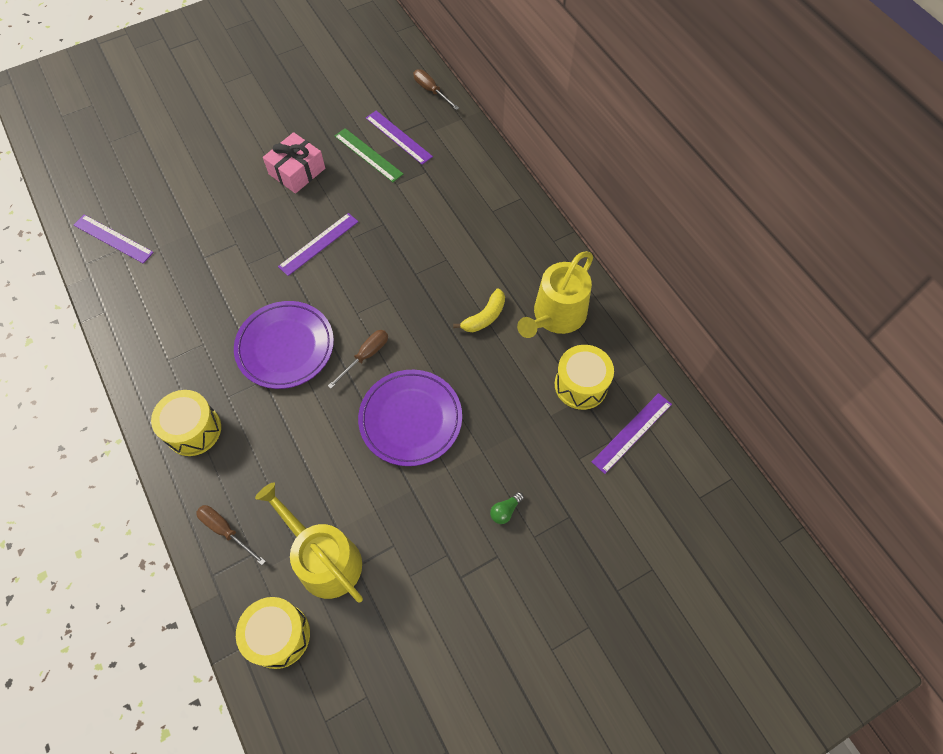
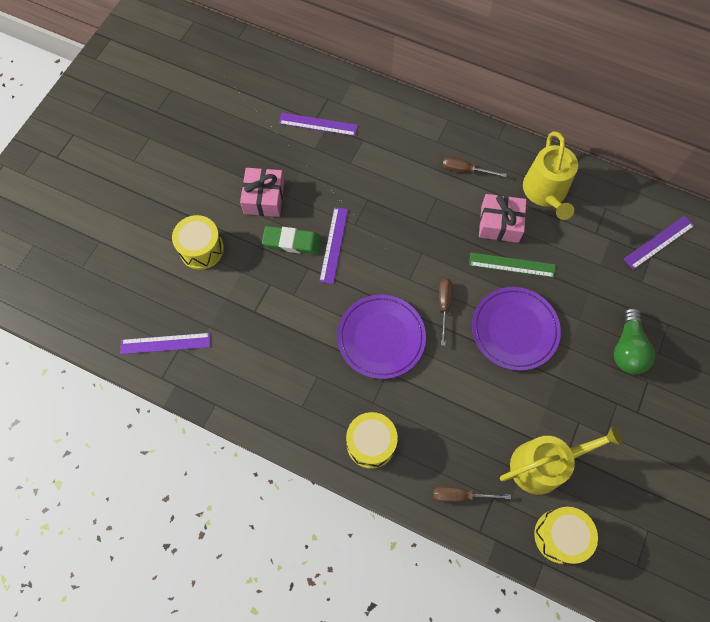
camera: 35 degrees left, 5 degrees up
(286, 221) = (292, 242): none -> green eraser
(324, 559) = (543, 464): yellow watering can -> yellow watering can turned 150 degrees clockwise
(368, 155) = (307, 152): green ruler -> green ruler (512, 265)
(431, 91) = (309, 72): brown screwdriver -> brown screwdriver (465, 170)
(484, 317) = (499, 224): yellow banana -> pink gift
(505, 511) = (627, 349): green light bulb -> green light bulb, size x2.15
(581, 385) = (601, 231): yellow drum -> yellow drum (201, 249)
(632, 432) = (659, 242): purple ruler -> purple ruler turned 45 degrees clockwise

